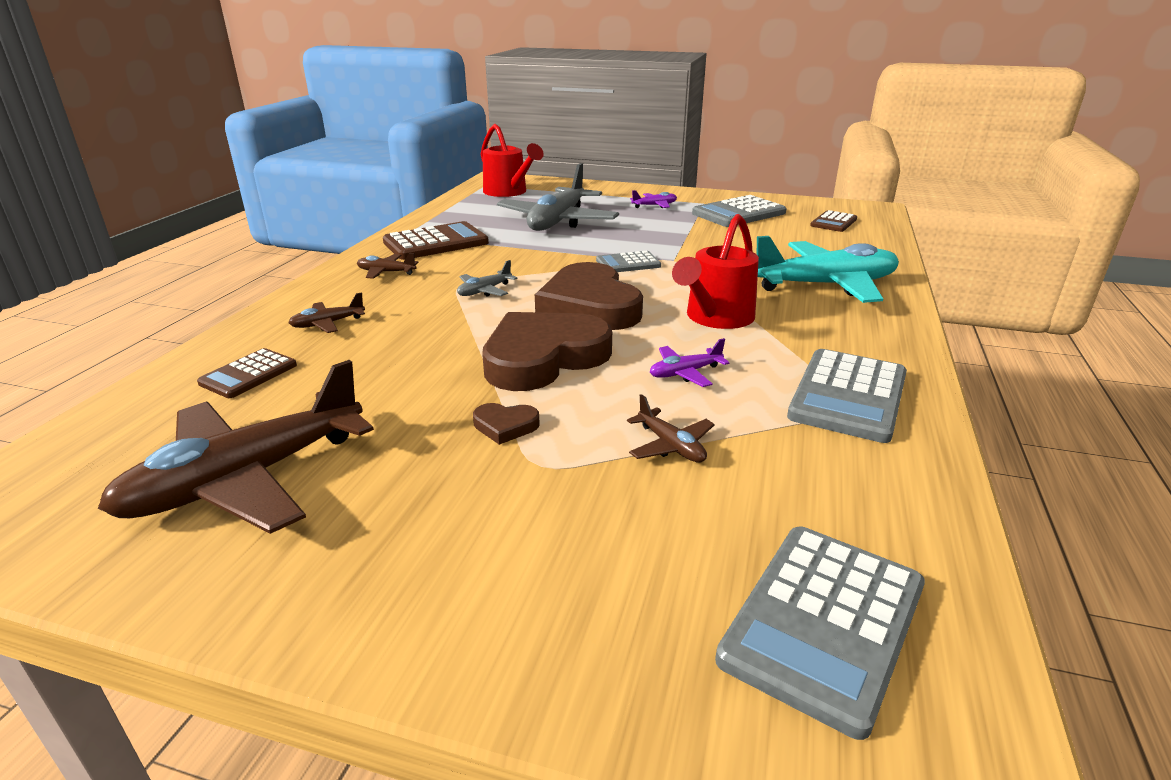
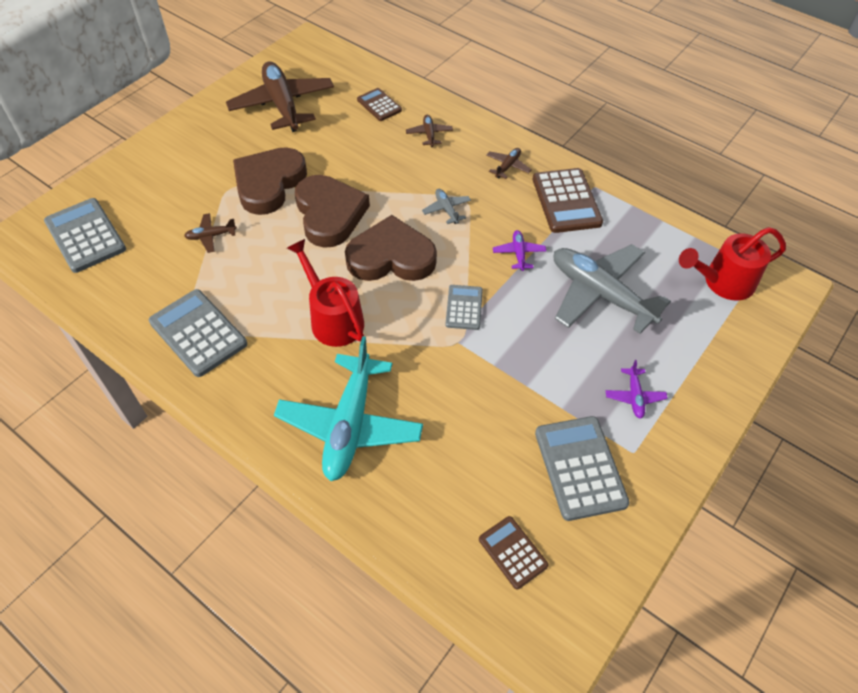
camera: 110 degrees right, 25 degrees up
(505, 426) = (269, 184): brown heart -> brown heart, size x2.44
(685, 373) = (272, 270): purple plane -> purple plane (518, 253)

